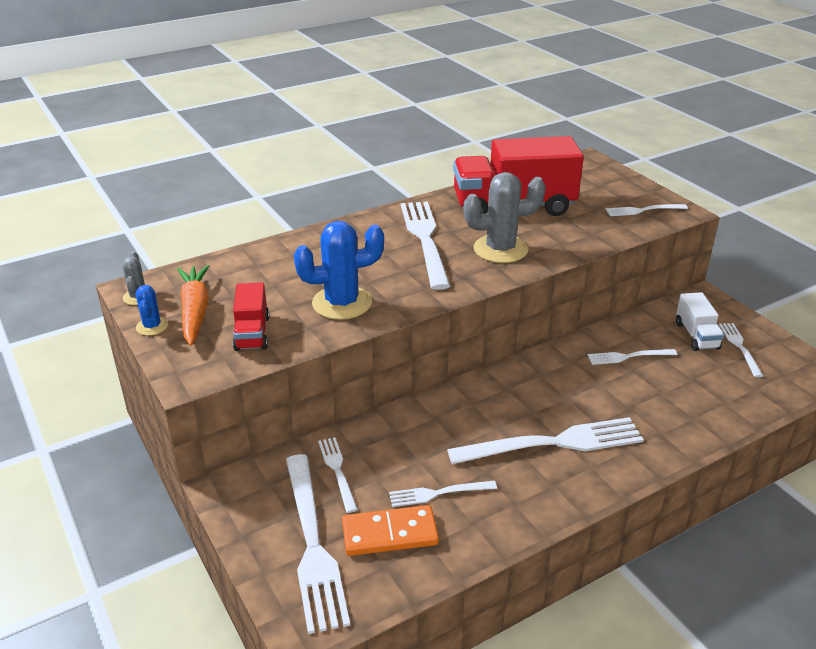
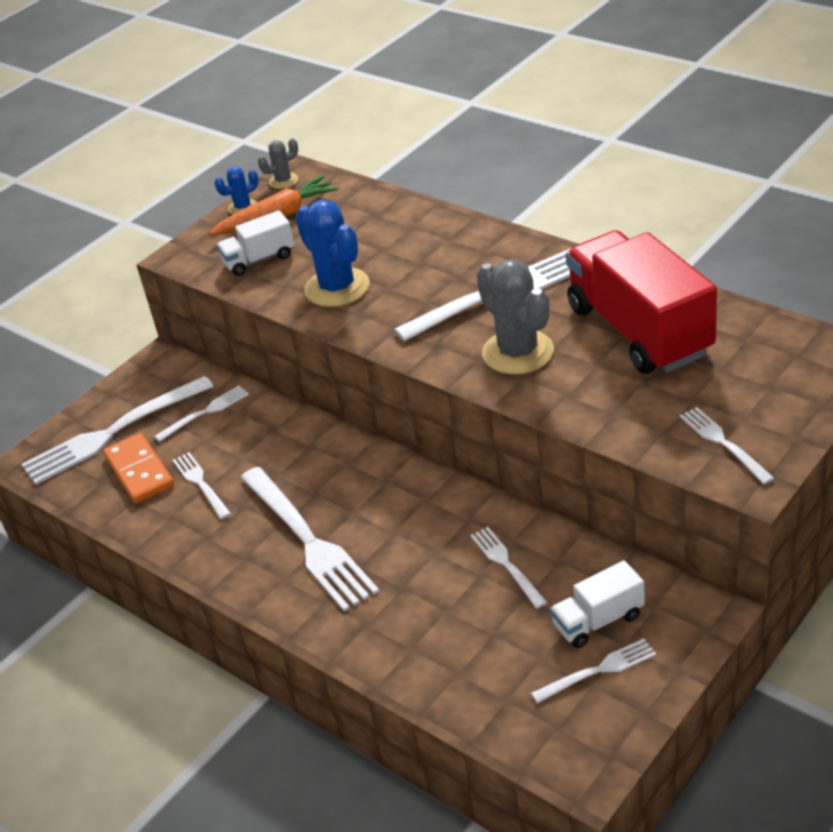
camera: 75 degrees right, 5 degrees up
(252, 333) = (259, 259): red truck -> white truck

